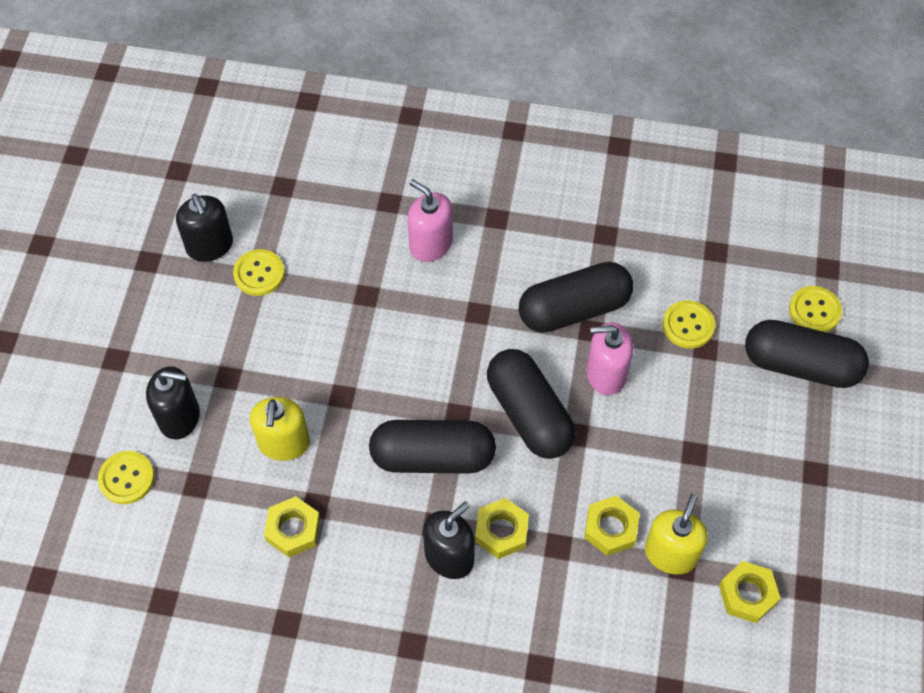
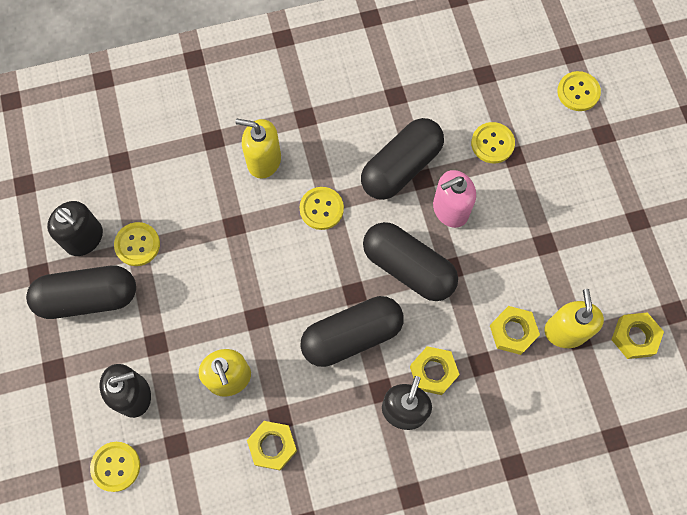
camera: 25 degrees left, 10 degrees up
(430, 244) = (264, 160): pink soap dispenser -> yellow soap dispenser
(466, 316) = (321, 209): none -> yellow button
(800, 365) = (588, 140): black capsule -> black capsule (88, 298)

